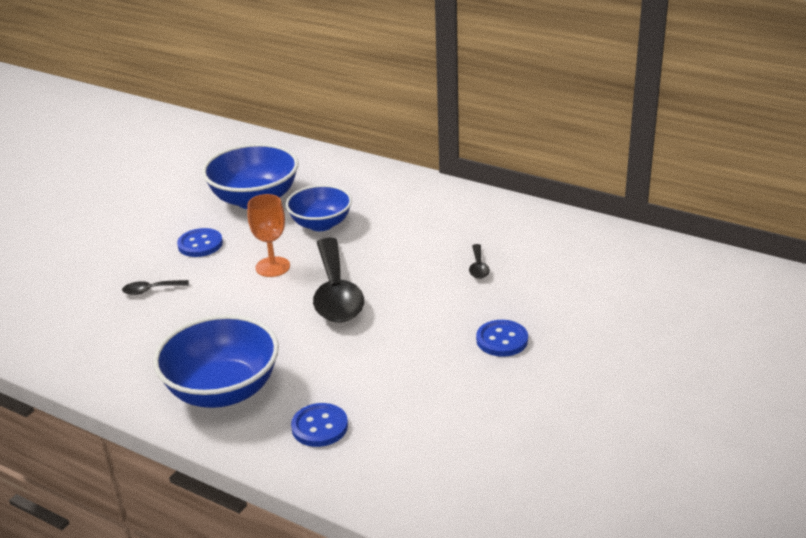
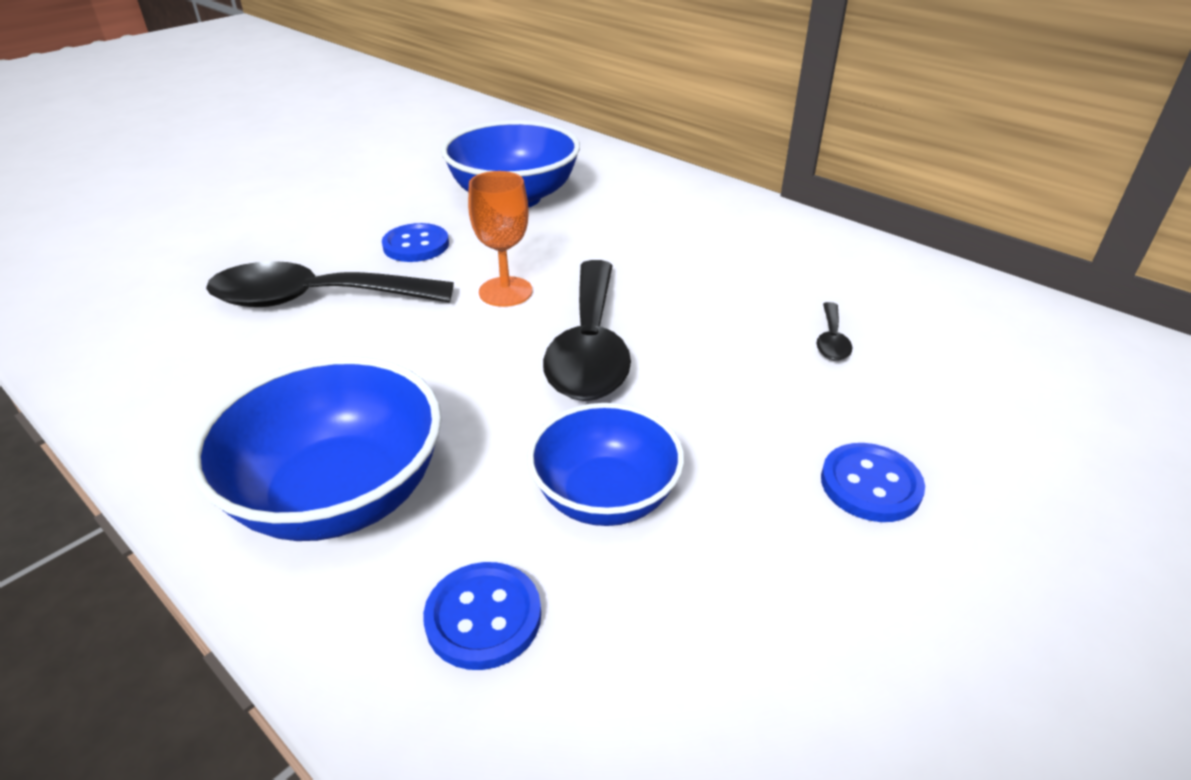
camera: 10 degrees right, 5 degrees up
(151, 290) = (315, 299): black spoon -> black spoon, size x2.37
(321, 224) = (595, 241): blue bowl -> blue bowl (605, 497)

